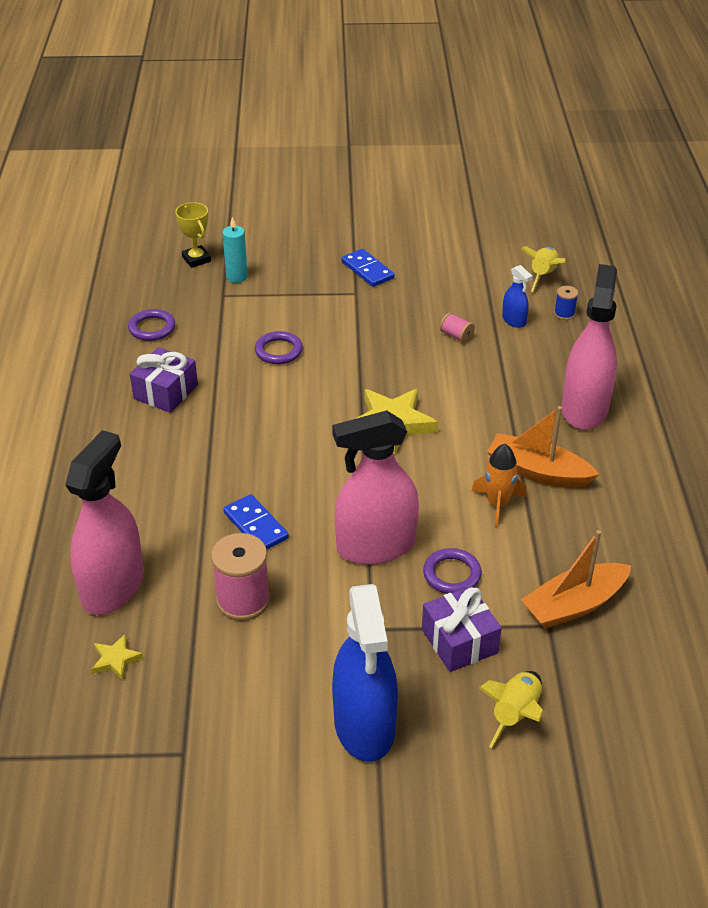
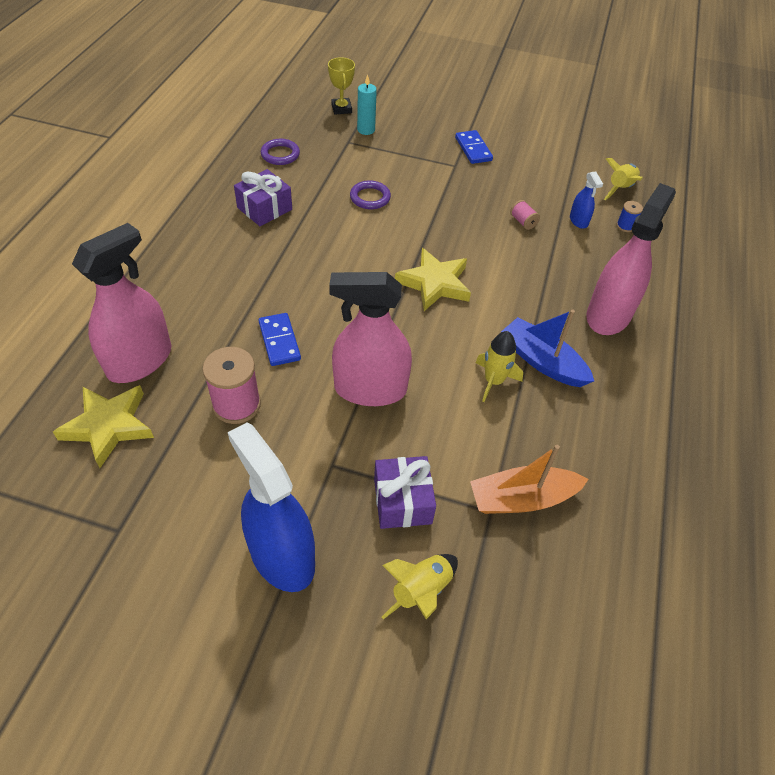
camera: 15 degrees right, 10 degrees up
(116, 660) = (108, 426): yellow star -> yellow star, size x2.04
(364, 725) = (282, 556): blue spray bottle -> blue spray bottle turned 135 degrees clockwise
(452, 574) = (424, 435): purple ring -> none
(497, 504) = (493, 381): orange rocket -> yellow rocket
(538, 472) = (542, 361): orange boat -> blue boat

